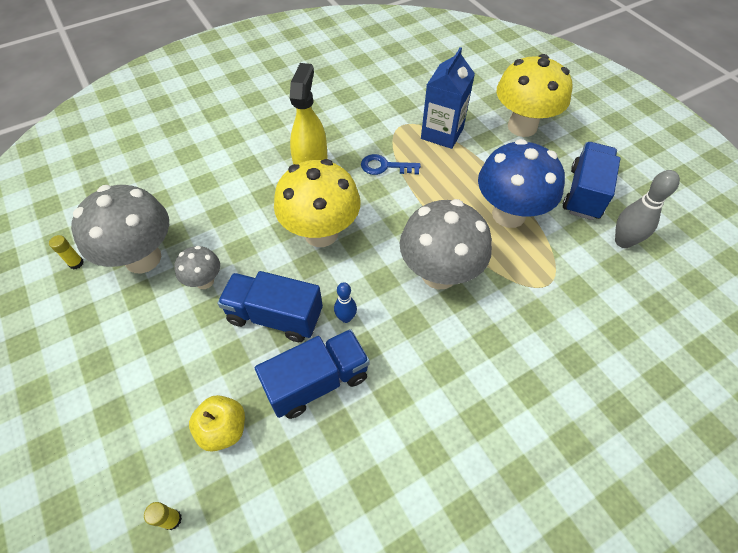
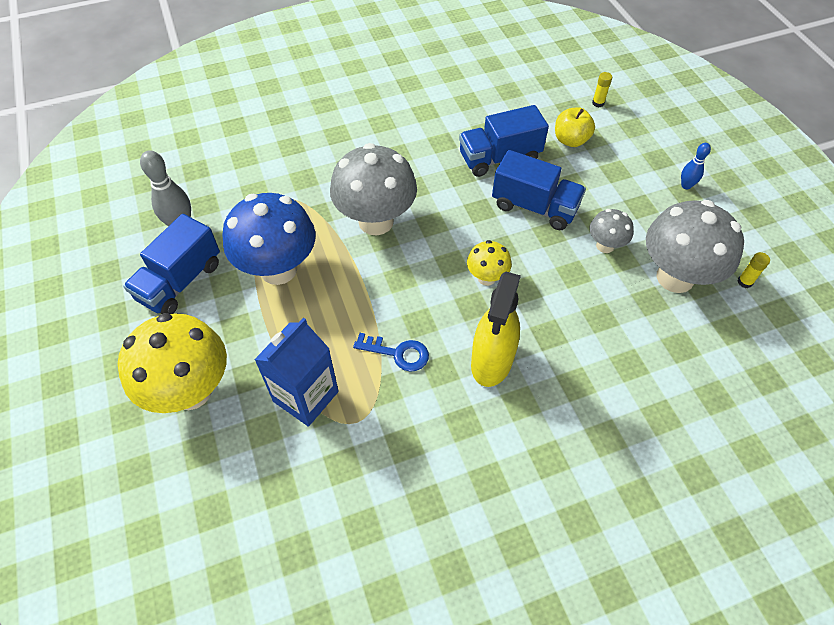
camera: 170 degrees left, 0 degrees up
(321, 233) = (486, 278): yellow mushroom -> yellow mushroom, size x0.50
(346, 318) = (471, 197): blue bowling pin -> blue bowling pin (686, 185)

